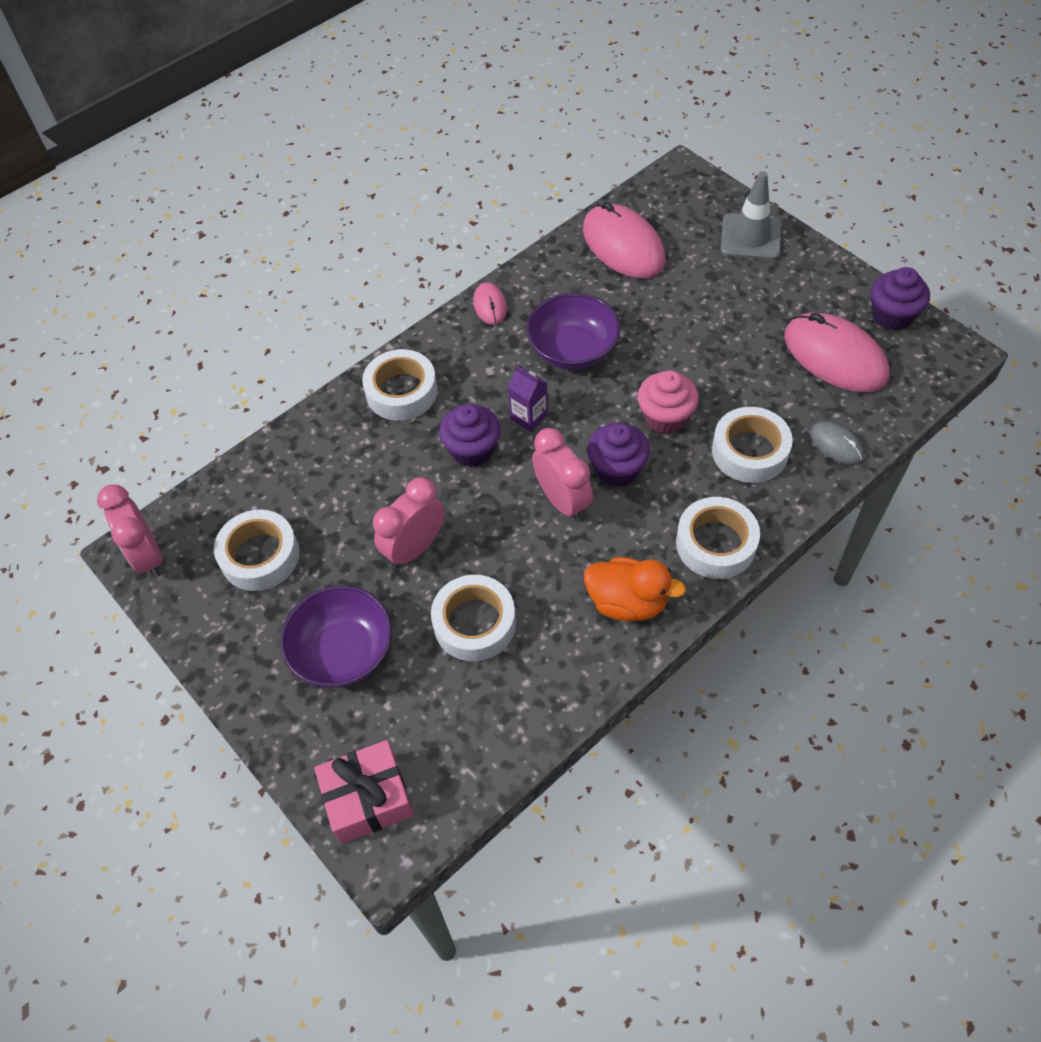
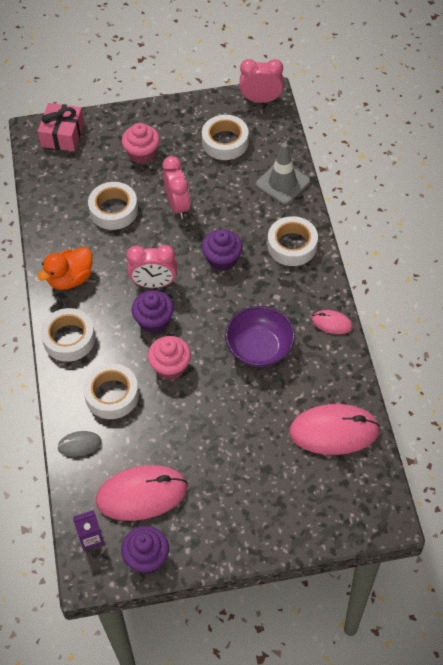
camera: 120 degrees right, 0 degrees up
(343, 652) = (142, 154): purple bowl -> pink cupcake
(529, 417) = (225, 298): purple carton -> purple carton (91, 538)
(750, 237) = (285, 520): grey traffic cone -> grey traffic cone (282, 183)

